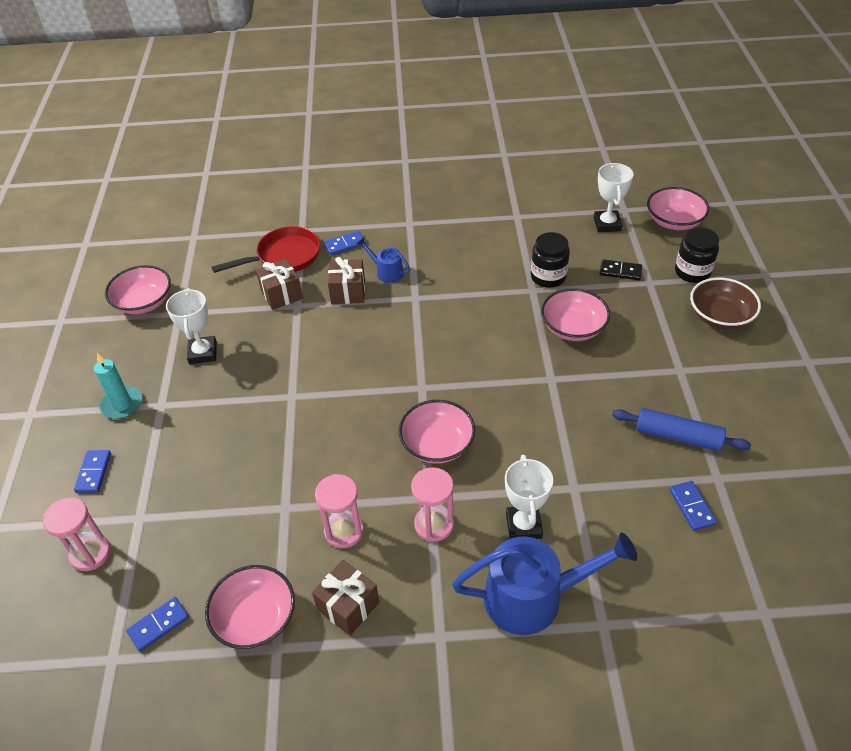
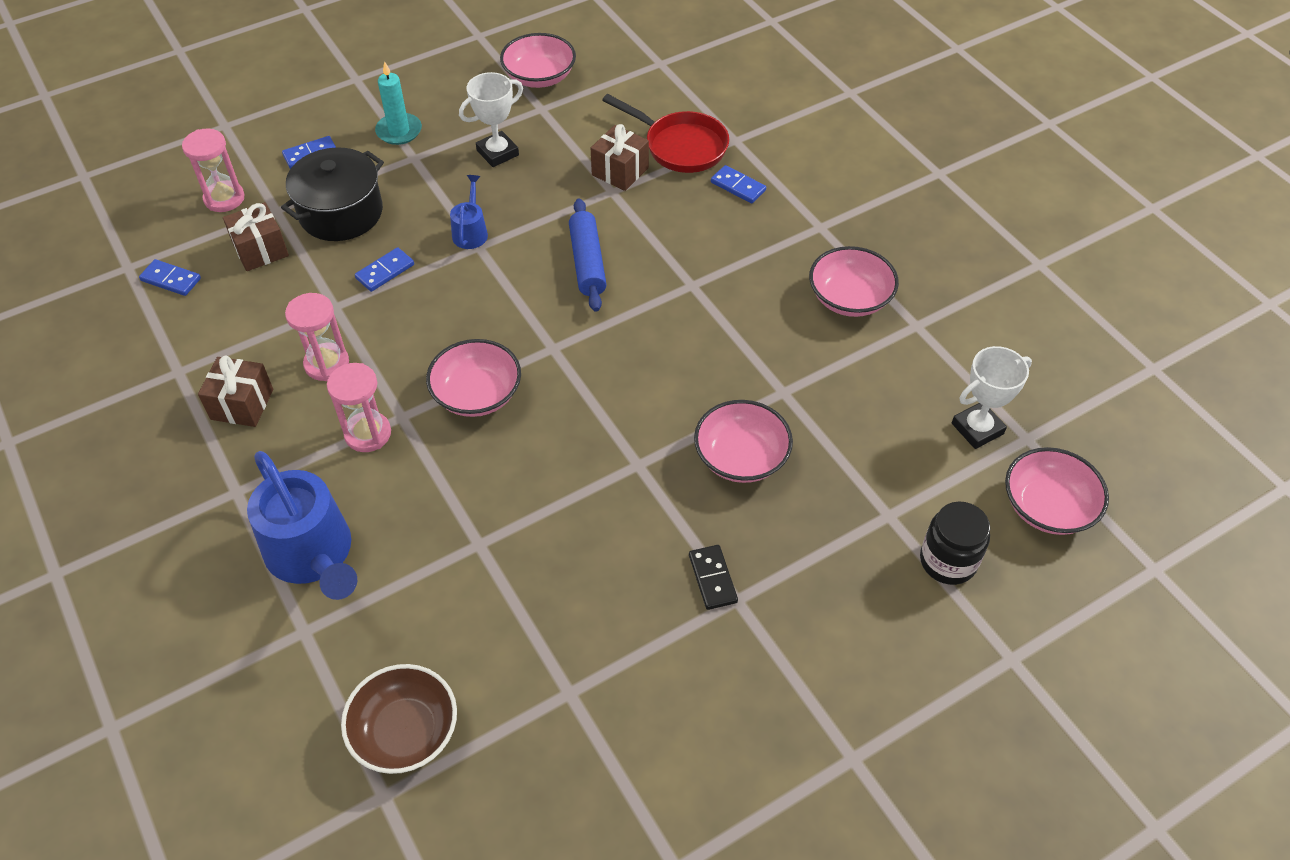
camera: 60 degrees right, 5 degrees up
(182, 472) = (341, 213): none -> black pot
(255, 618) = (203, 342): pink bowl -> pink bowl (849, 298)
(348, 292) = (661, 223): brown gift -> brown gift (260, 250)
(386, 272) = (717, 242): blue watering can -> blue watering can (470, 232)
(523, 525) = (402, 514): white trophy -> none
(548, 277) = (819, 399): black jar -> none
(620, 271) = (886, 475): black domino -> black domino (712, 578)
(677, 436) = (615, 629): blue rolling pin -> blue rolling pin (587, 262)
(692, 507) = (508, 676): blue domino -> blue domino (385, 271)
(720, 316) = (874, 620): brown bowl -> brown bowl (405, 731)

